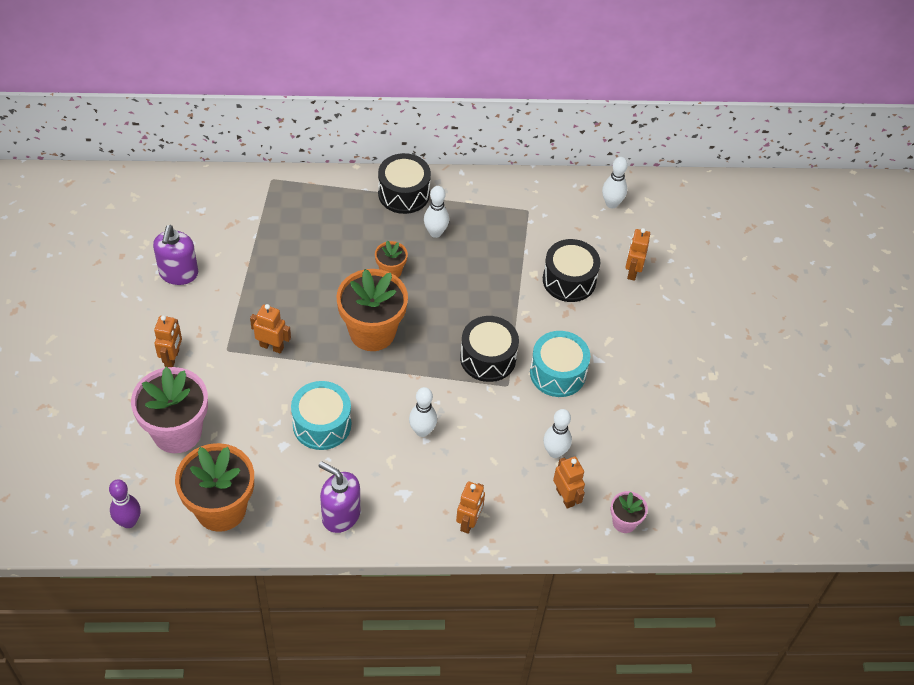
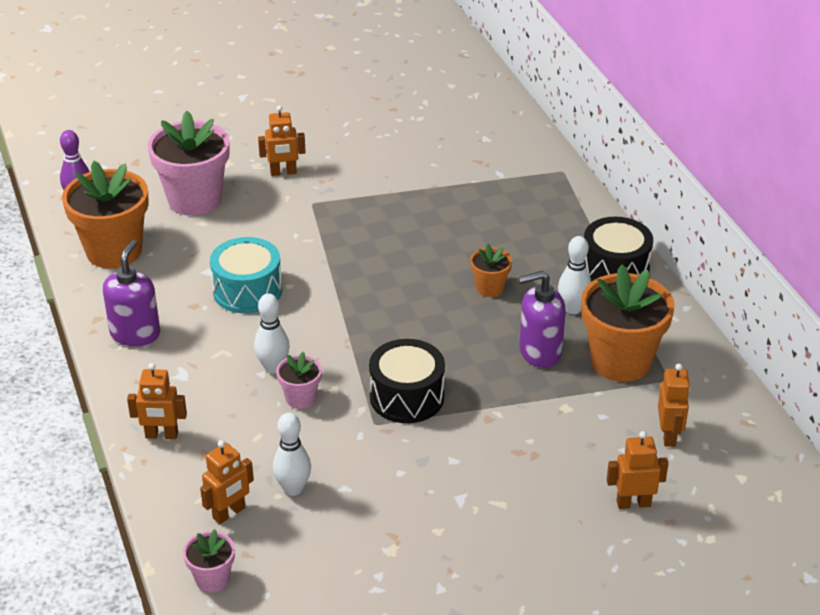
camera: 75 degrees right, 15 degrees down
(178, 274) = (392, 147): purple soap dispenser -> purple soap dispenser (539, 352)
(272, 346) = (332, 230): orange robot -> orange robot (669, 435)
(372, 332) = (392, 296): orange flower pot -> orange flower pot (620, 361)
(463, 422) = (300, 398): none -> pink flower pot
(557, 373) = (417, 465): turquoise drum -> none
(569, 280) = (576, 443): black drum -> none
(611, 203) = (740, 457): white bowling pin -> none

